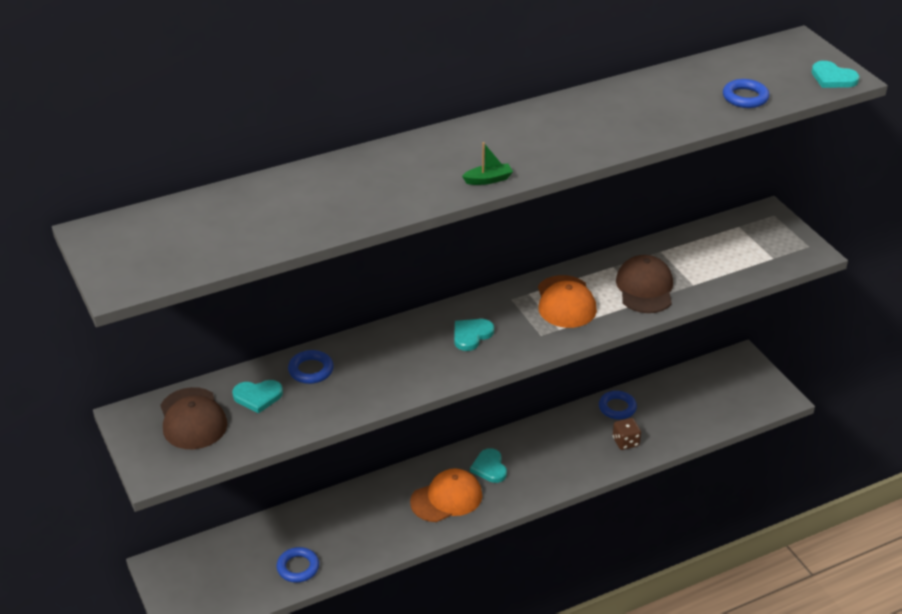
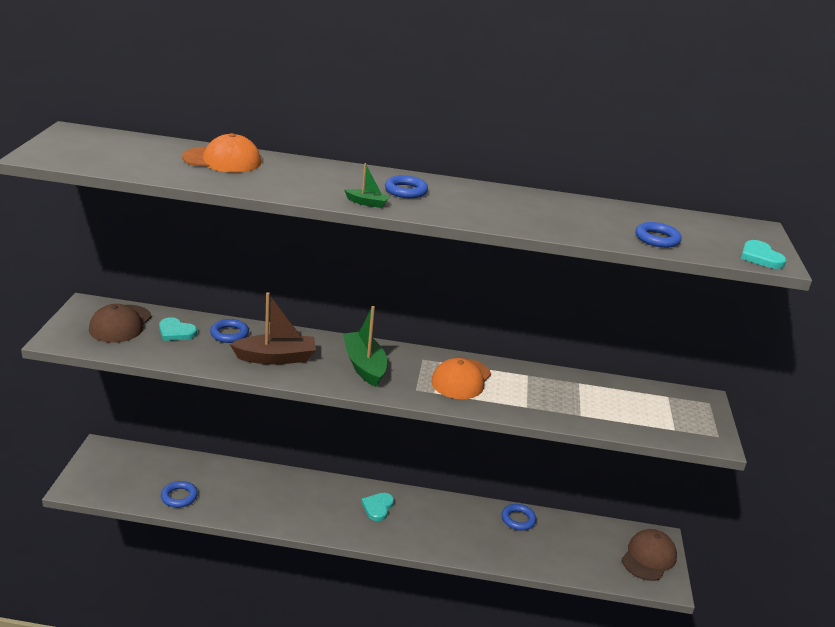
camera: 30 degrees right, 10 degrees down
(385, 371) = (276, 358): none -> brown boat
(446, 498) = (325, 510): orange cap -> orange cap (222, 160)
(471, 335) = (364, 366): turquoise heart -> green boat
(497, 146) = (405, 191): none -> blue ring
(625, 442) = (500, 546): brown dice -> none
(645, 288) = (536, 399): brown cap -> brown cap (648, 557)

